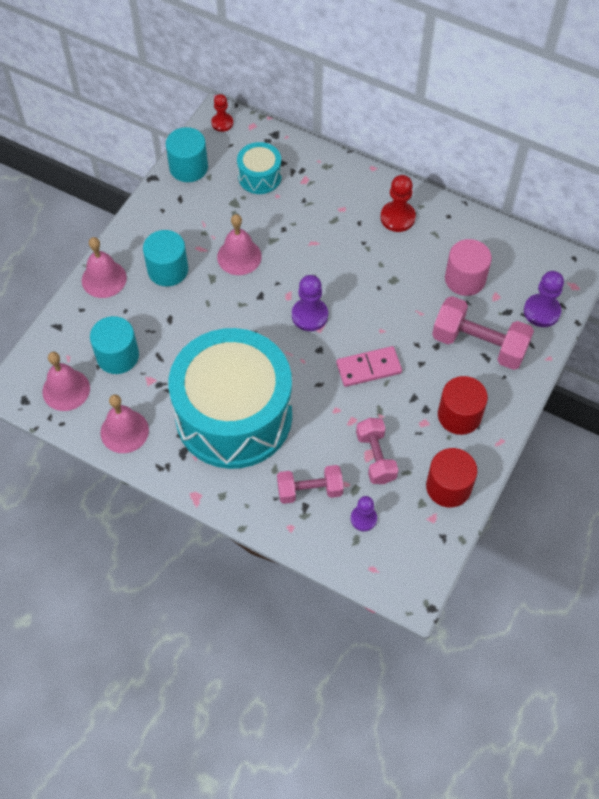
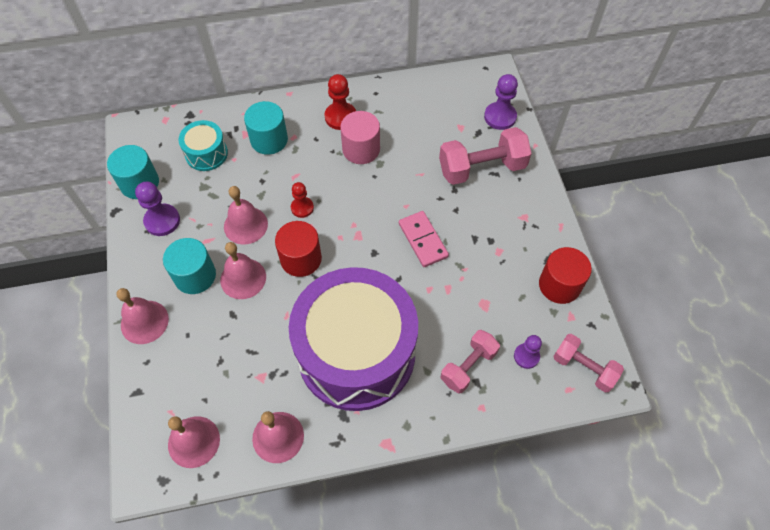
camera: 40 degrees left, 0 degrees up
(117, 356) = (215, 377): turquoise cylinder -> turquoise cylinder (269, 140)
(201, 297) = (243, 278): none -> pink bell
(222, 123) = (137, 132): red pawn -> red pawn (302, 208)
(234, 415) = (356, 353): turquoise drum -> purple drum
(309, 315) = (343, 232): purple pawn -> purple pawn (162, 221)
(368, 368) = (423, 240): pink domino -> pink domino turned 60 degrees counterclockwise
(375, 457) = (490, 303): pink dumbbell -> pink dumbbell (584, 368)
(459, 415) = (517, 228): red cylinder -> red cylinder (301, 259)
(465, 279) = (428, 129): pink cylinder -> pink cylinder (361, 149)

